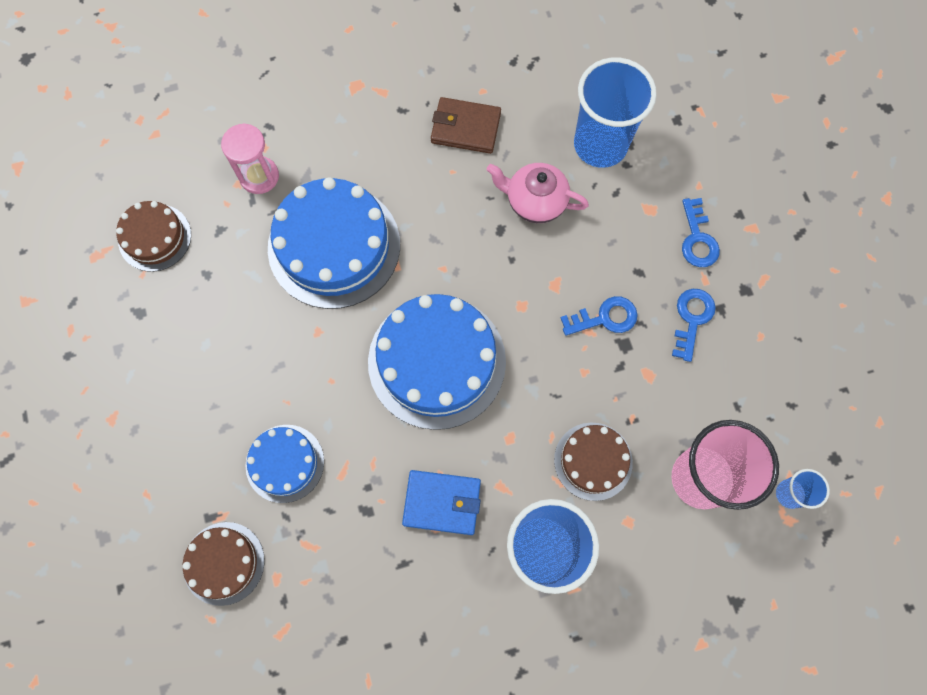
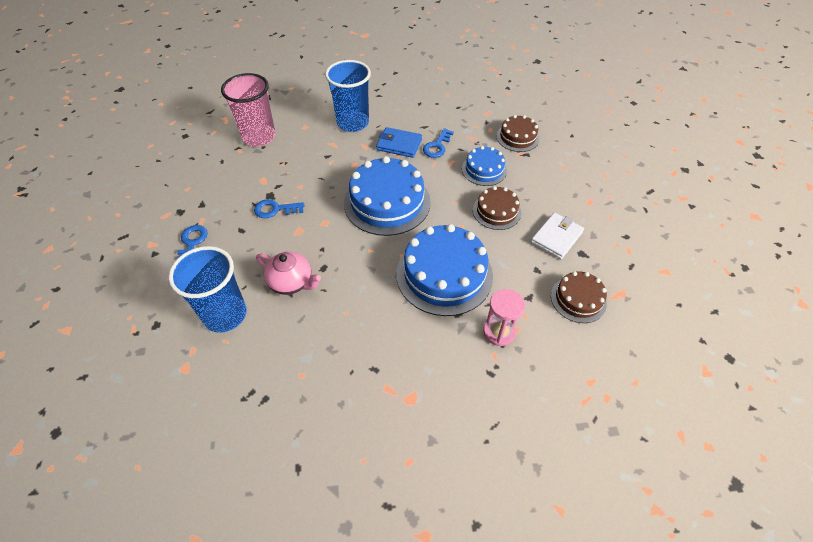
camera: 170 degrees left, 20 degrees down
(173, 335) = (556, 237): none -> white wallet
(465, 128) = (325, 345): brown wallet -> none
(593, 461) = (312, 150): brown cake -> brown cake (496, 211)
(692, 319) = (222, 202): blue key -> blue key (437, 146)
(789, 494) = (217, 126): blue cup -> none

